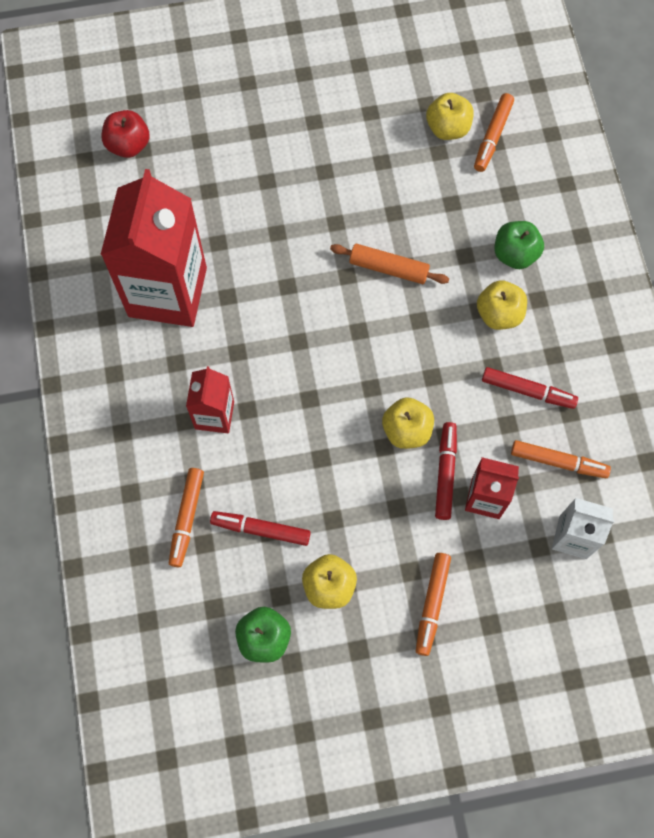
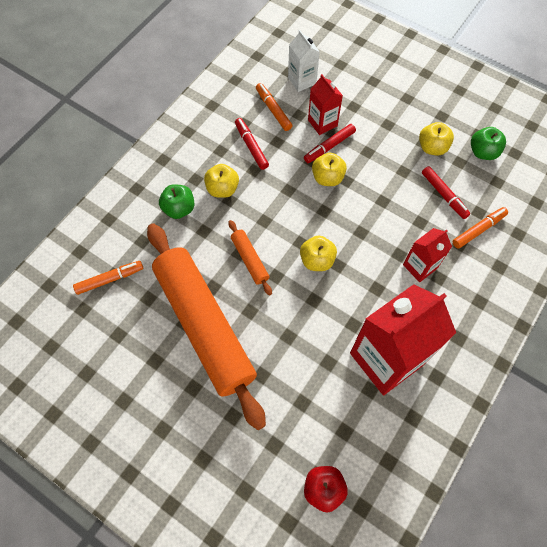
camera: 135 degrees left, 5 degrees down
(362, 175) = (204, 325): none -> orange rolling pin
(432, 604) = (391, 106): orange marker -> none
(448, 128) = (126, 307): yellow apple -> yellow apple (317, 260)

